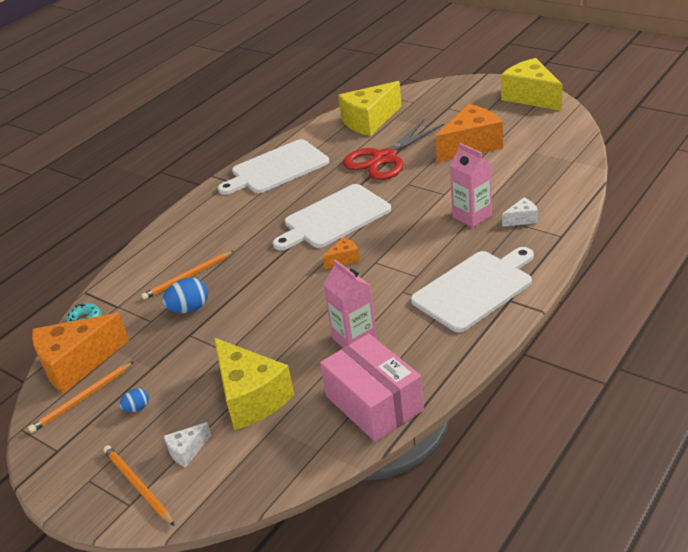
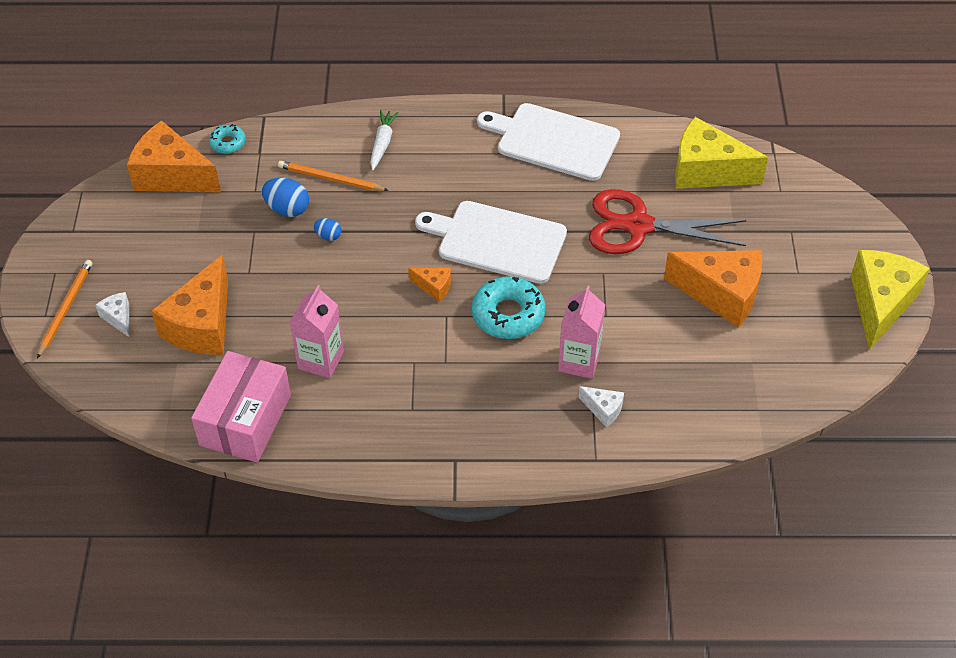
camera: 50 degrees right, 15 degrees up
(82, 399) = (135, 207): orange pencil -> none
(137, 408) = (146, 252): blue egg -> blue egg (328, 236)
(186, 241) = (382, 143): none -> white carrot
(187, 451) = (118, 318): white cheese -> white cheese turned 45 degrees clockwise
(251, 397) = (202, 325): yellow cheese -> orange cheese
(402, 233) = (508, 314): none -> turquoise donut
(475, 288) = (455, 422): white cutting board -> none

